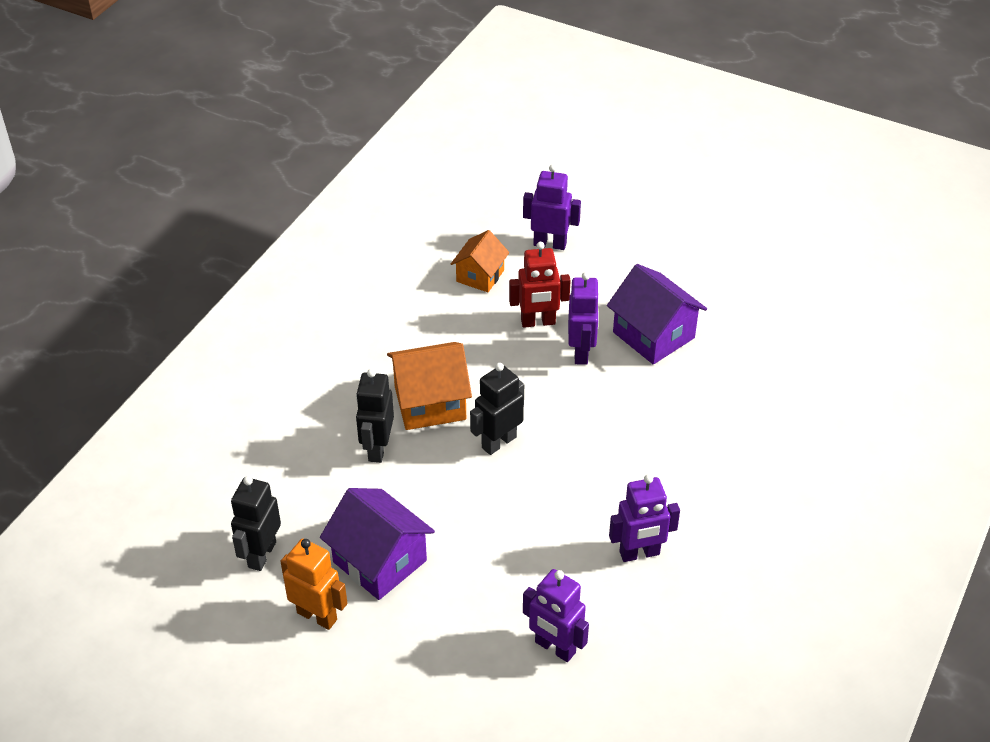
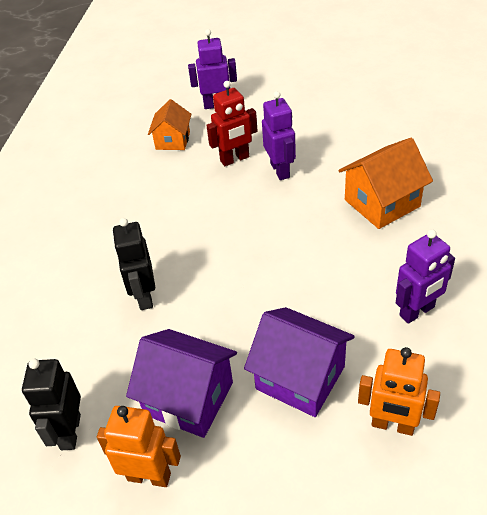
camera: 15 degrees left, 0 degrees up
(430, 403) = (174, 245): orange house -> orange house (382, 203)
(498, 442) = (248, 258): black robot -> none
(554, 648) = (392, 425): purple robot -> orange robot
(653, 335) = (329, 142): purple house -> purple house (300, 378)

